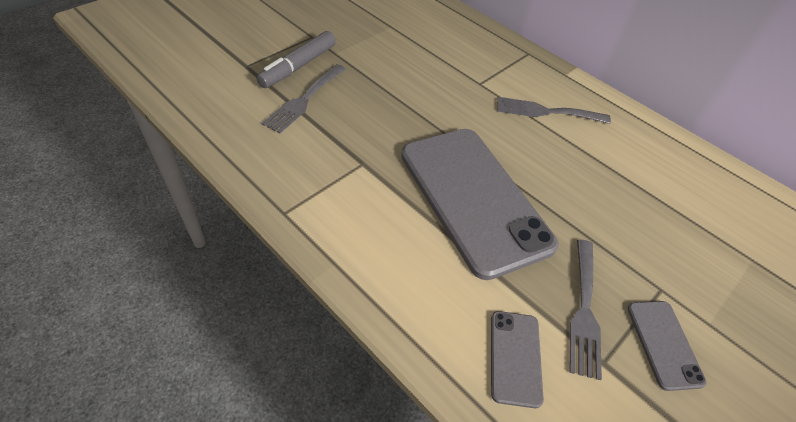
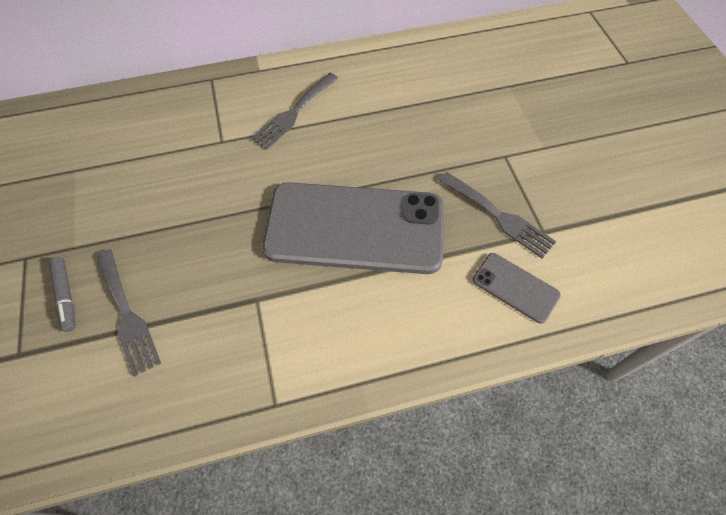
camera: 55 degrees left, 10 degrees up
(298, 66) = (66, 296): grey marker -> grey marker, size x0.64
(664, 344) = (546, 185): grey phone -> none

